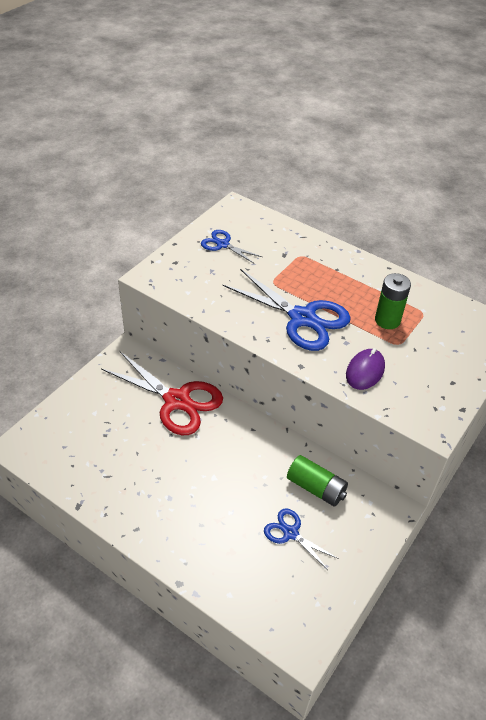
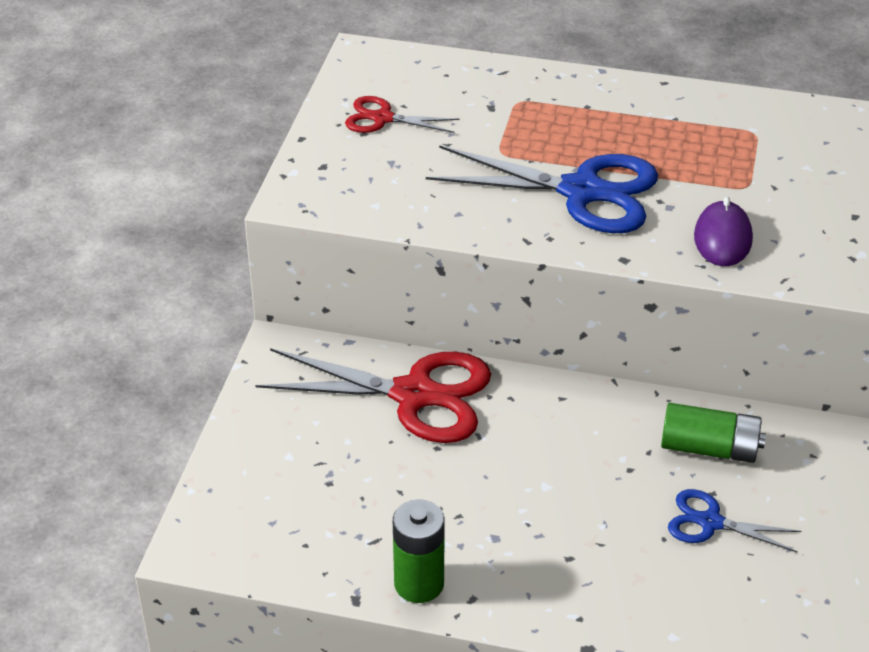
camera: 20 degrees left, 5 degrees down
(222, 244) = (382, 118): blue scissors -> red scissors
(387, 320) = (710, 158): green battery -> green battery (419, 584)

